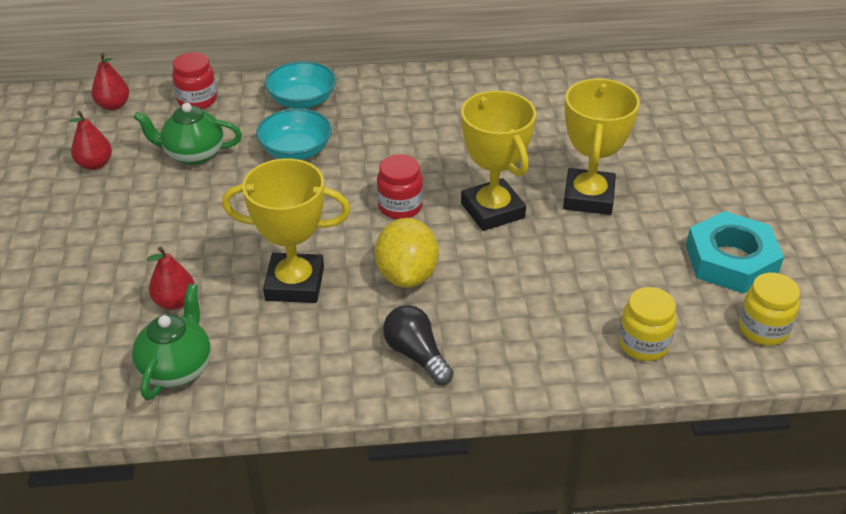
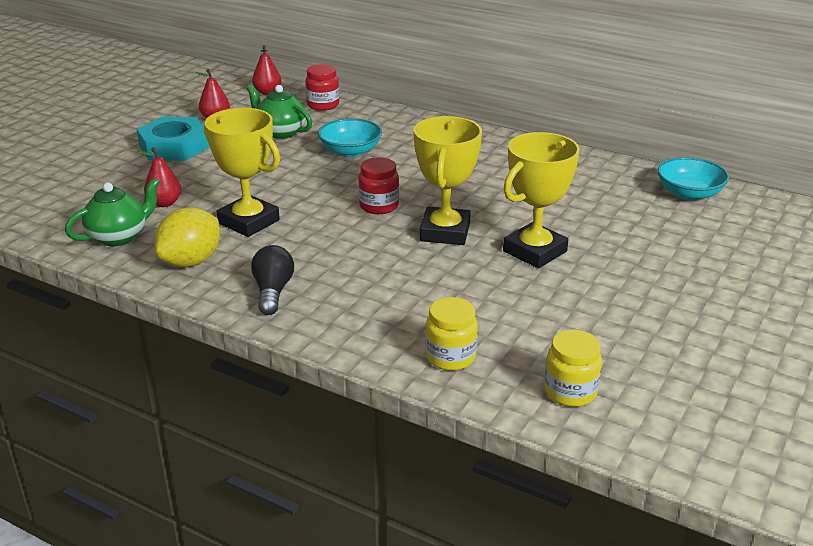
camera: 35 degrees right, 10 degrees down
(302, 100) = (393, 125): turquoise bowl -> turquoise bowl (689, 193)
(407, 275) = (329, 245): yellow lemon -> yellow lemon (191, 261)
(731, 260) = (605, 336): turquoise nut -> turquoise nut (174, 146)

